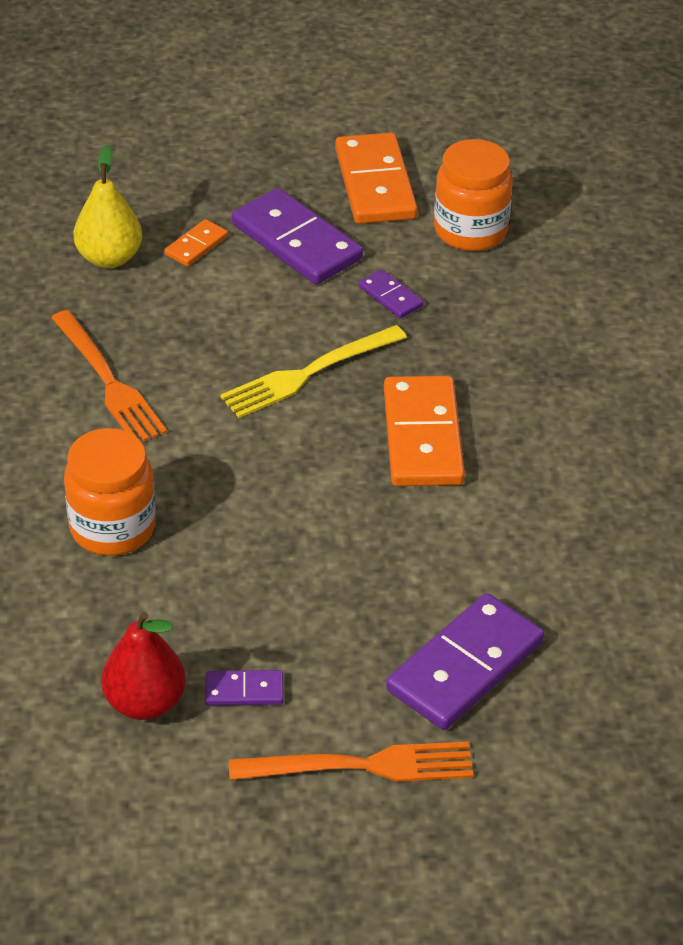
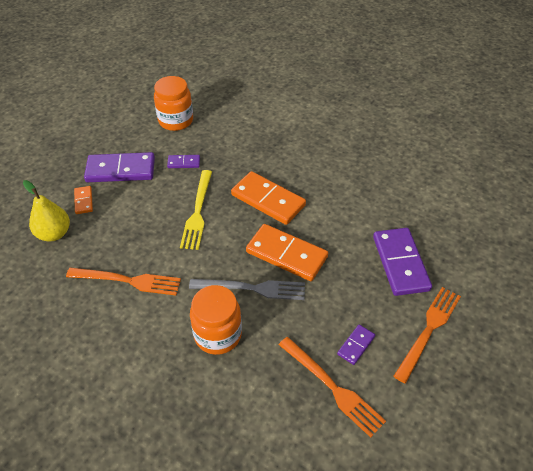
camera: 50 degrees left, 5 degrees up
(145, 702) = (333, 388): red pear -> orange fork
(230, 519) = (253, 288): none -> grey fork
(375, 184) = (118, 129): orange domino -> orange domino (286, 254)

